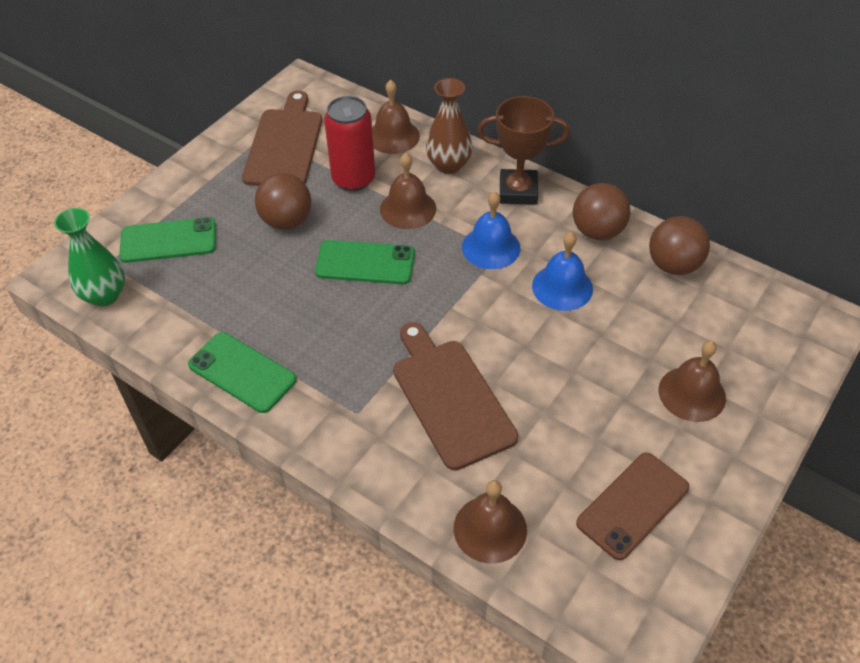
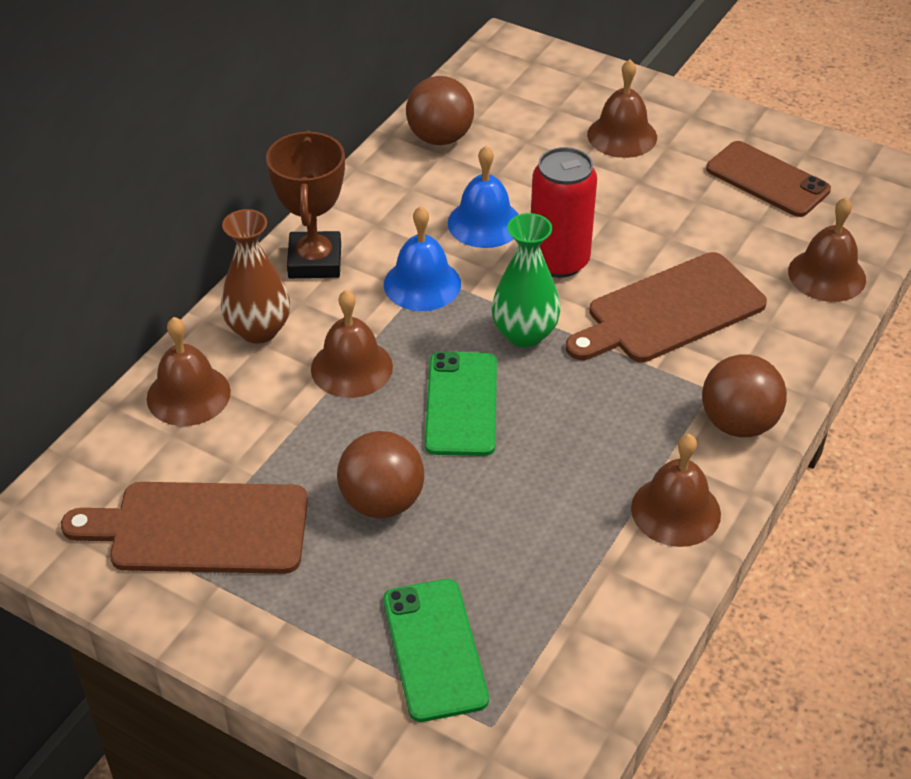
camera: 95 degrees left, 5 degrees down
(104, 295) = (563, 712): green vase -> green vase (524, 334)
(242, 372) = (675, 511): green phone -> brown bell
(353, 179) = (287, 432): red can -> red can (559, 261)
(597, 231) = (388, 193): brown ball -> brown ball (738, 423)

